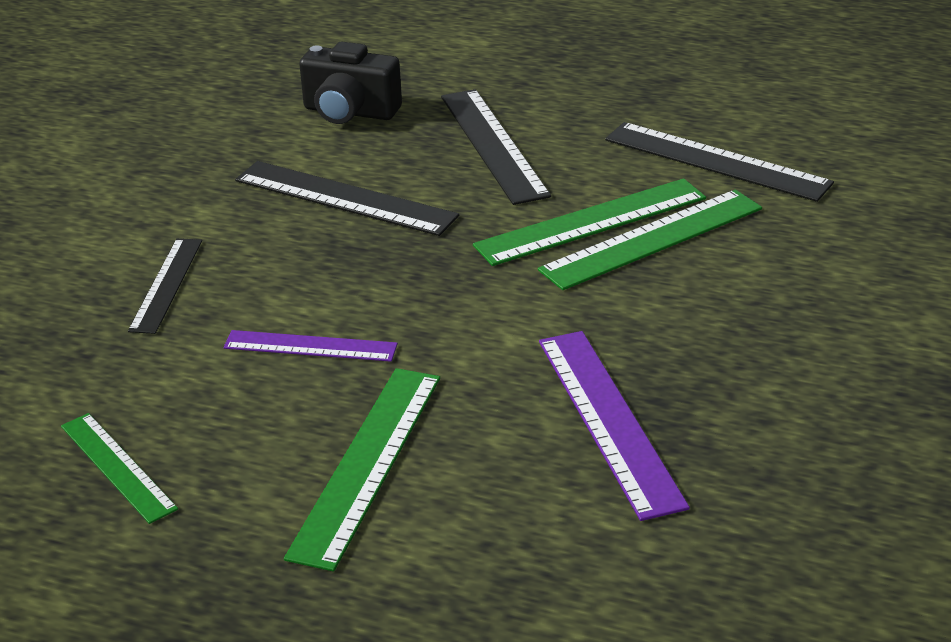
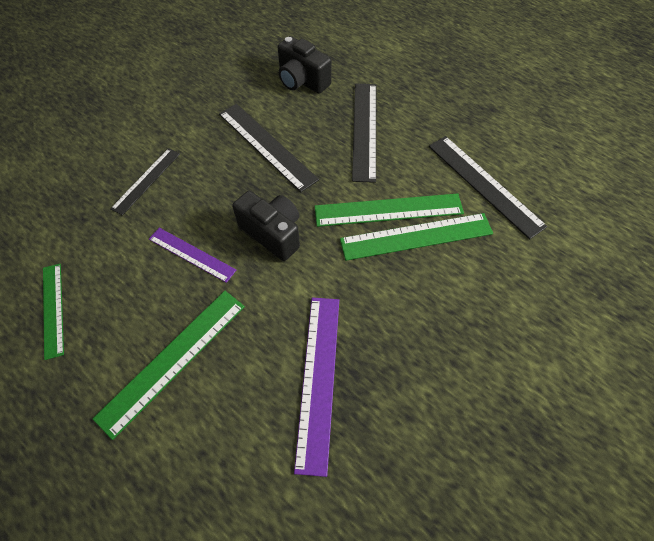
camera: 20 degrees right, 25 degrees up
(427, 290) = (272, 233): none -> black camera

